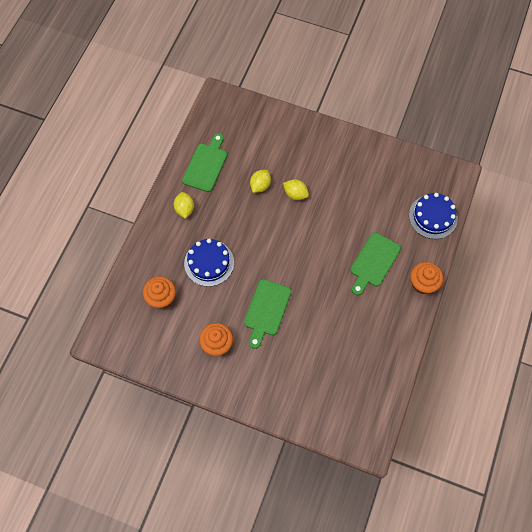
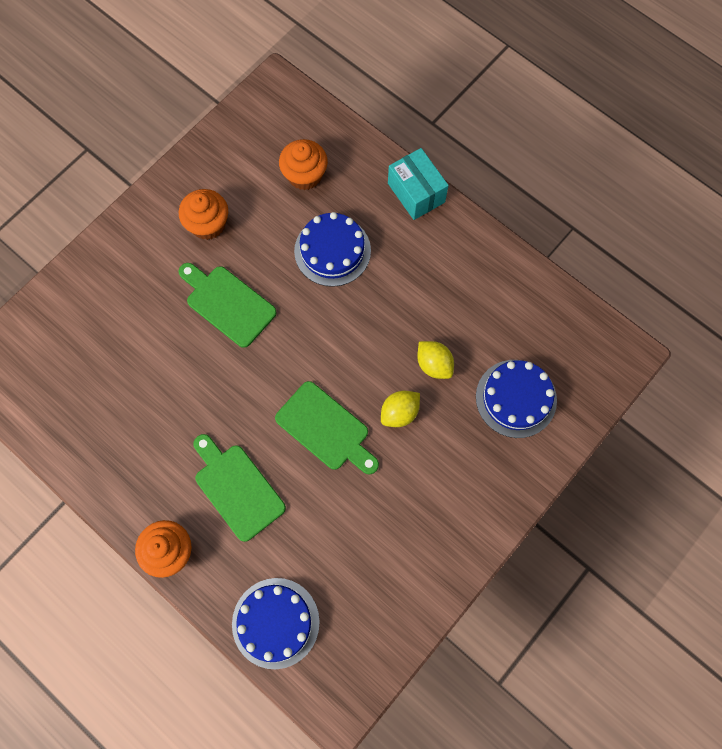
camera: 110 degrees right, 5 degrees up
(152, 228) = (416, 193): none -> turquoise box
(184, 209) = (432, 244): yellow lemon -> none
(206, 165) = (499, 296): green cutting board -> green cutting board (326, 429)
(263, 140) = (516, 398): none -> blue cake

